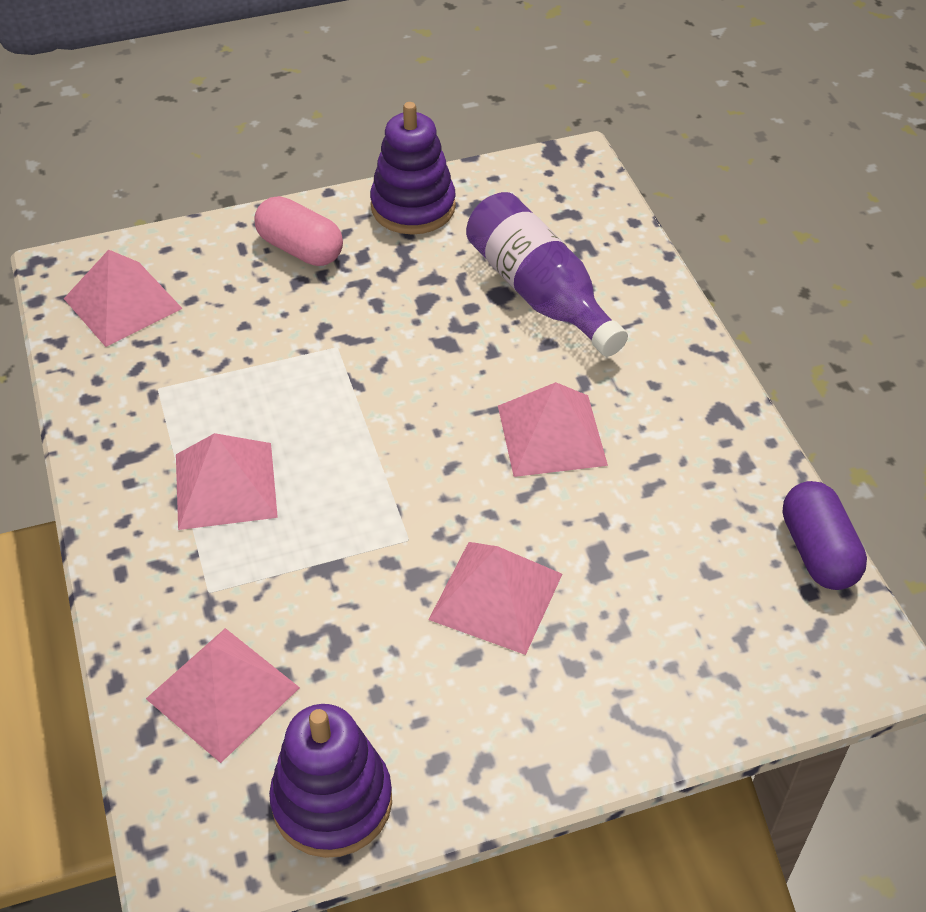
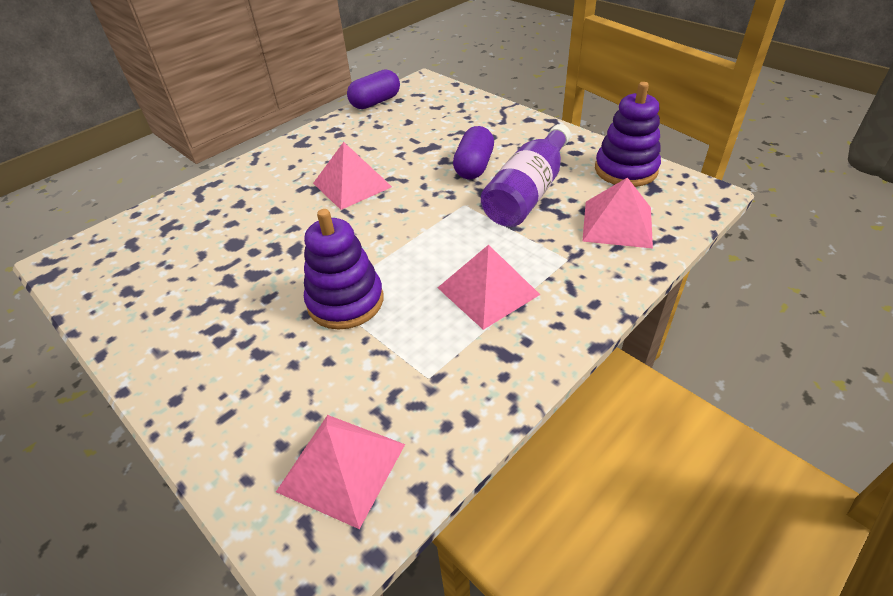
camera: 115 degrees left, 5 degrees down
(300, 249) = (215, 371): pink capsule -> none
(413, 207) = (137, 325): purple stacking toy -> purple stacking toy (345, 301)
(496, 596) = (474, 166): pink pyramid -> purple capsule
(539, 293) = (226, 228): purple bottle -> purple bottle (528, 192)

